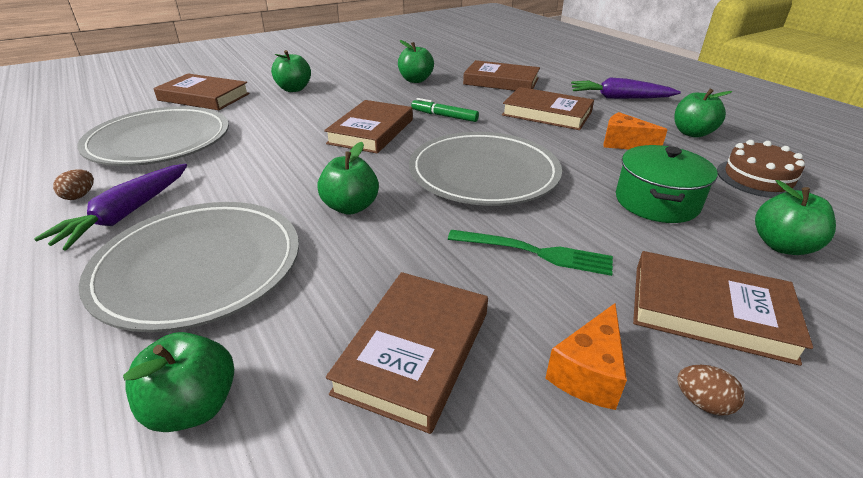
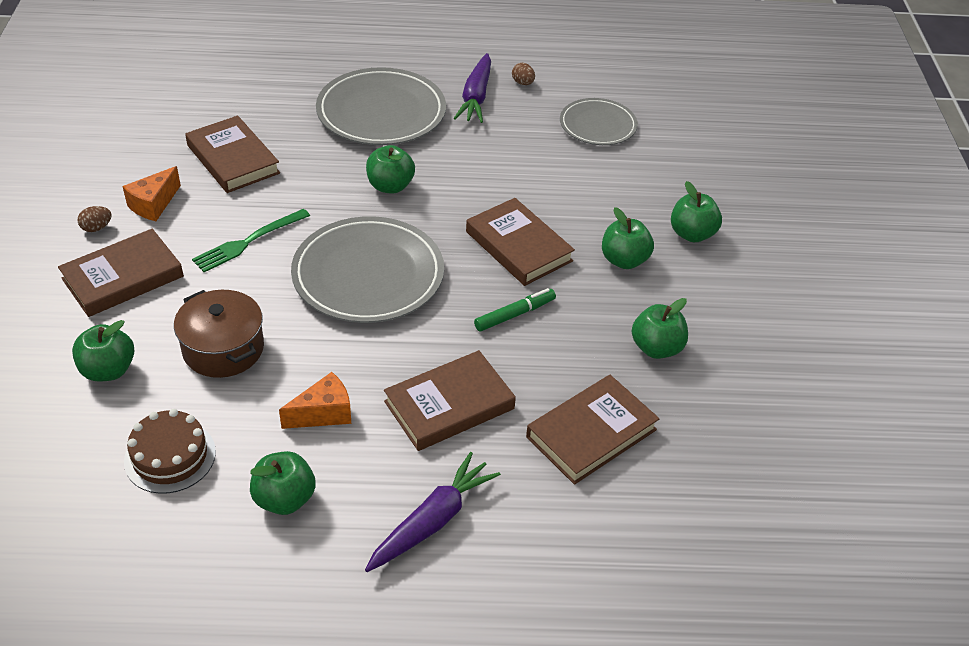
camera: 120 degrees right, 10 degrees up
(126, 214) = (476, 97): purple carrot -> purple carrot turned 135 degrees counterclockwise
(159, 142) = (598, 125): grey plate -> grey plate, size x0.60
(193, 407) = (276, 94): green apple -> green apple (624, 260)
(204, 97) = (707, 168): brown book -> none
(588, 373) = (154, 204): orange cheese -> orange cheese turned 120 degrees counterclockwise
(656, 202) = (223, 349): green pot -> brown pot

